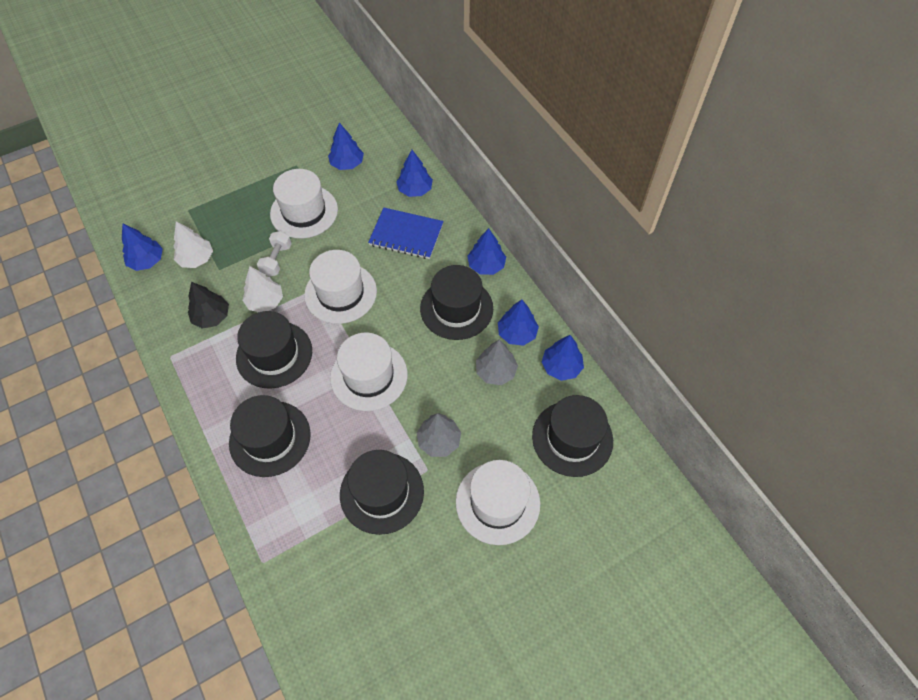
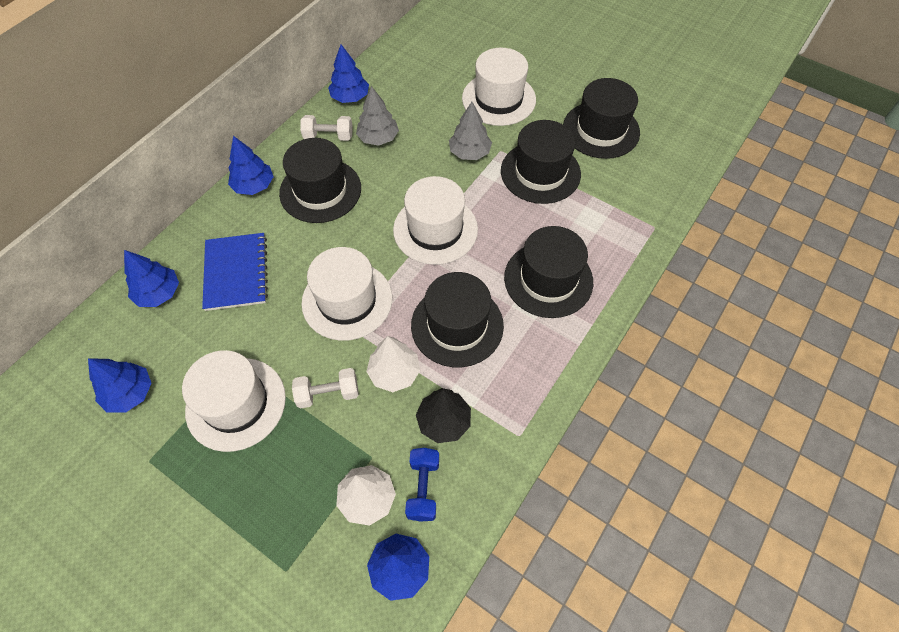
camera: 115 degrees left, 0 degrees up
(180, 289) = (423, 488): none -> blue dumbbell
(517, 333) = (328, 136): blue tree -> white dumbbell
(572, 438) = (415, 73): black hat -> black hat (601, 130)

